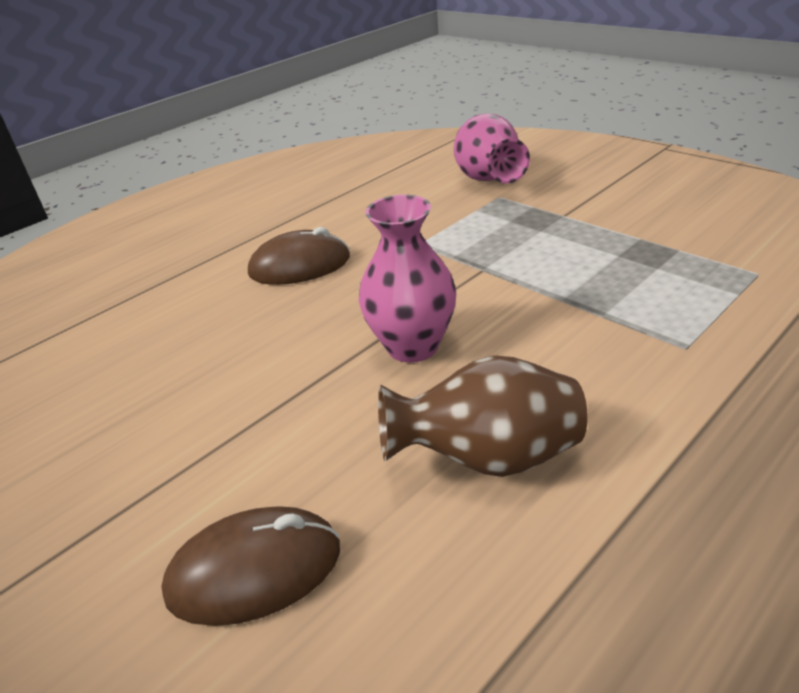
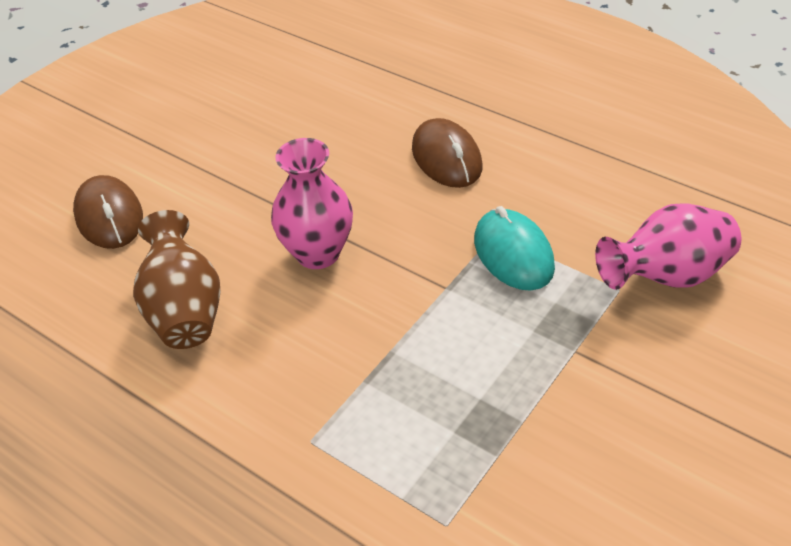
camera: 80 degrees right, 10 degrees up
(447, 236) = (513, 253): none -> turquoise mouse

